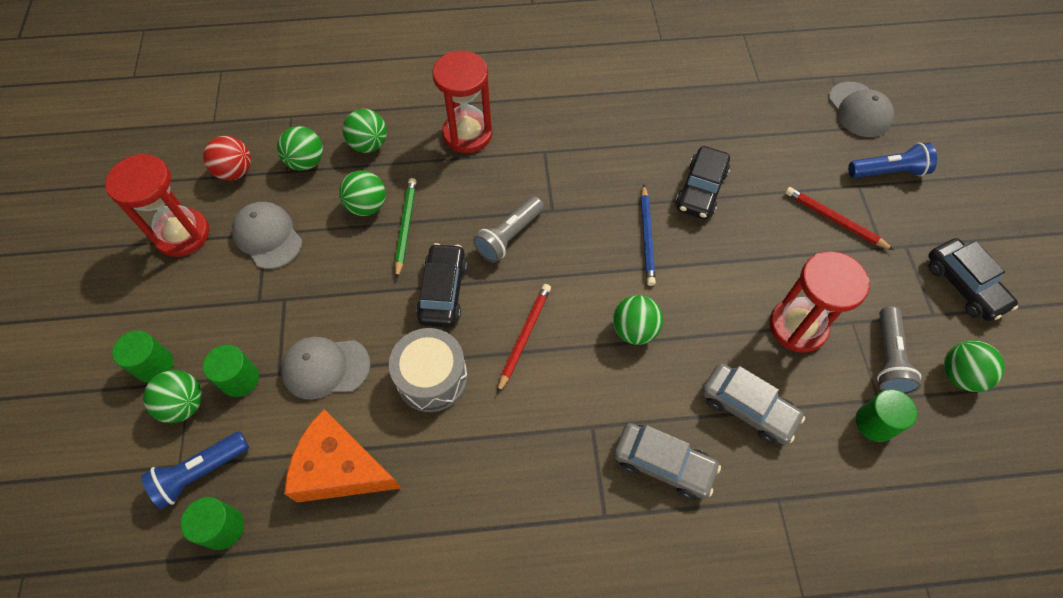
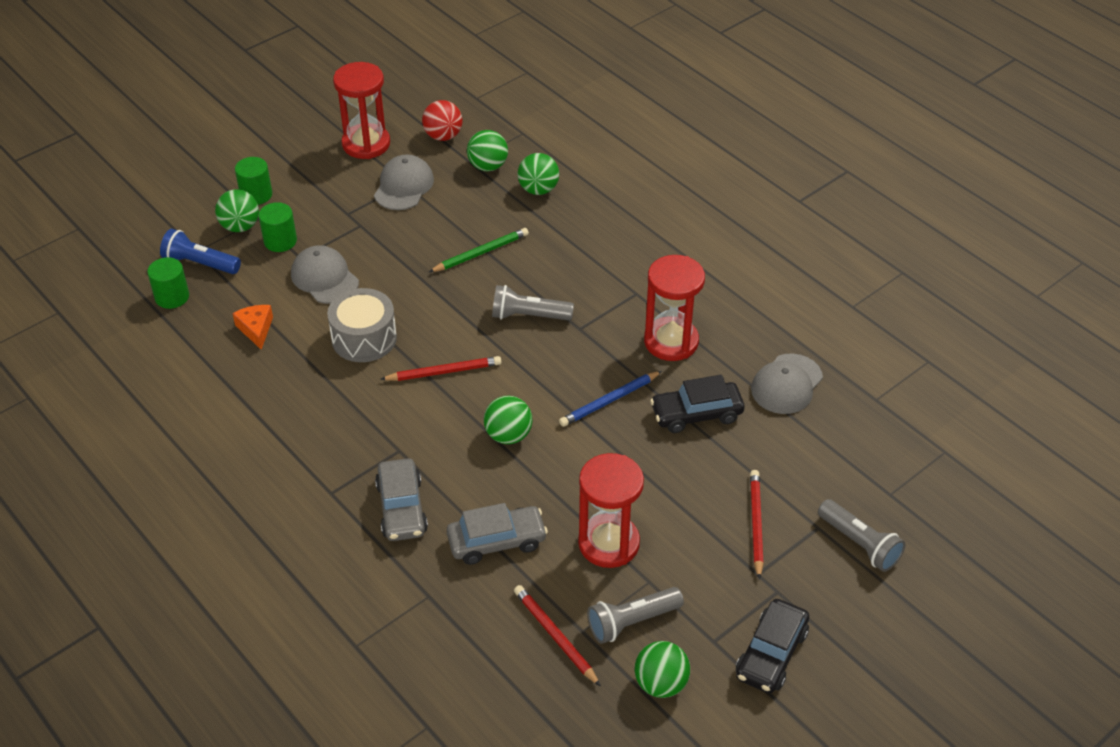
camera: 55 degrees right, 15 degrees down
(340, 468) = (256, 329): orange cheese -> orange cheese, size x0.52
(367, 206) = (480, 221): green ball -> none
(443, 291) = (442, 305): black car -> none
(467, 134) = (606, 238): red hourglass -> red hourglass (671, 341)
(747, 408) = (497, 541): grey car -> grey car turned 105 degrees counterclockwise
(859, 110) = (921, 491): grey cap -> grey cap (786, 384)
(875, 423) = (555, 636): green cylinder -> red pencil
(888, 172) = (860, 544): blue flashlight -> grey flashlight

